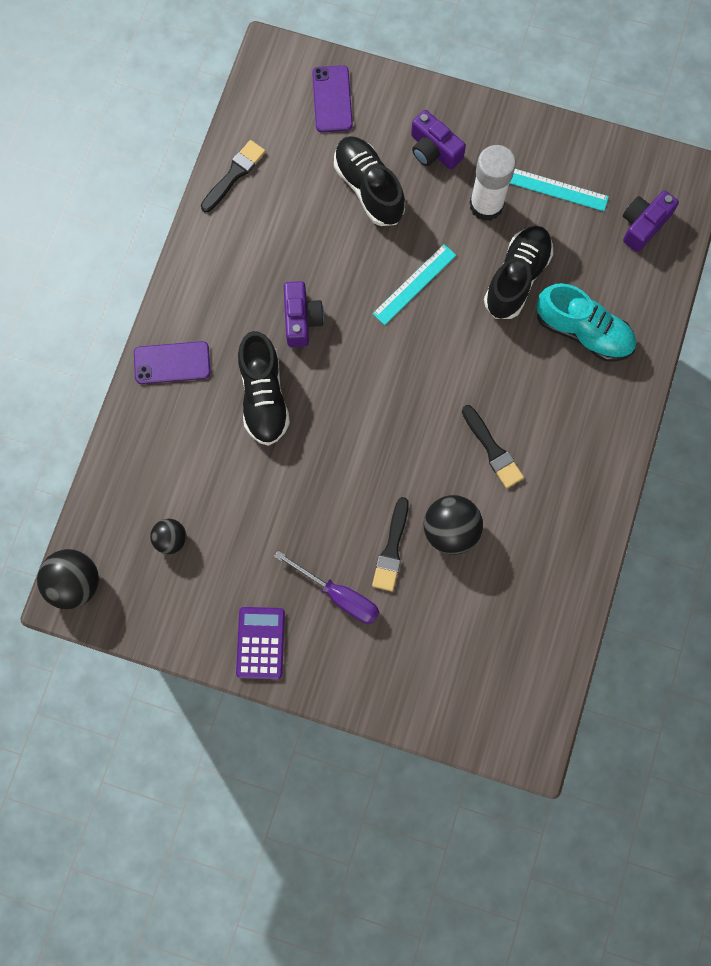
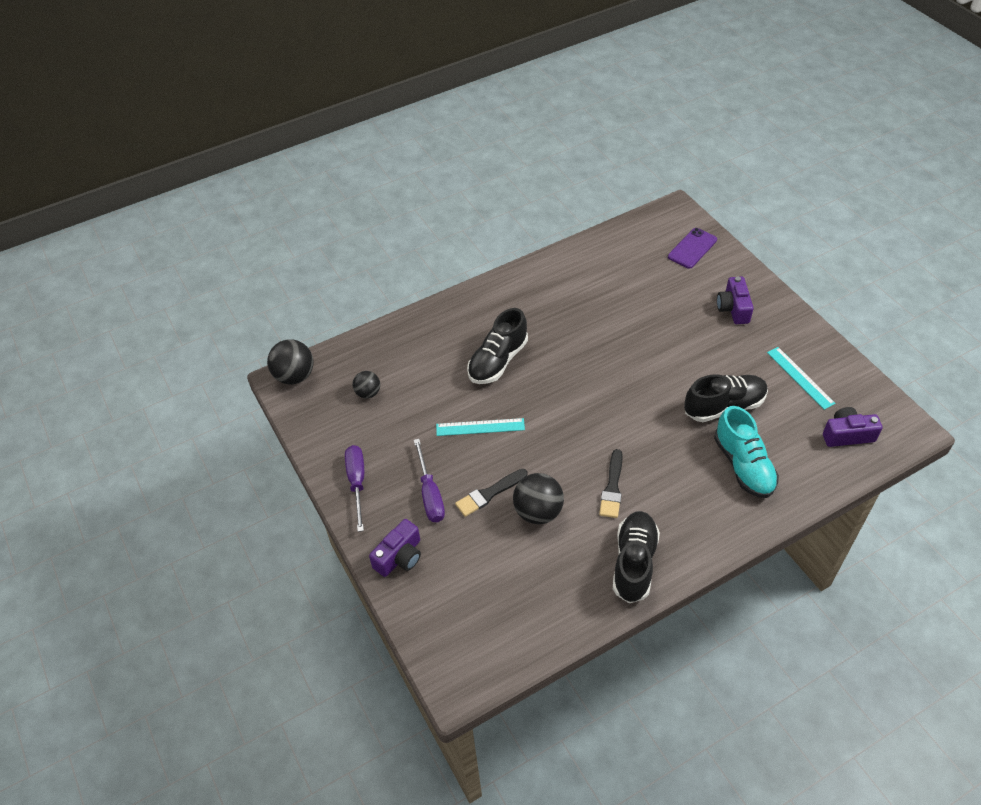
camera: 45 degrees right, 25 degrees down
(172, 363) = (464, 311): purple phone -> none
(234, 174) = (595, 248): black brush -> none
(260, 643) = (357, 483): purple calculator -> purple screwdriver
(301, 319) = (561, 339): purple camera -> purple camera (399, 556)
(369, 188) = (671, 302): black shoe -> black shoe (634, 563)
(414, 284) = (651, 366): turquoise ruler -> turquoise ruler (480, 427)
(486, 205) = (741, 356): white glue stick -> none

